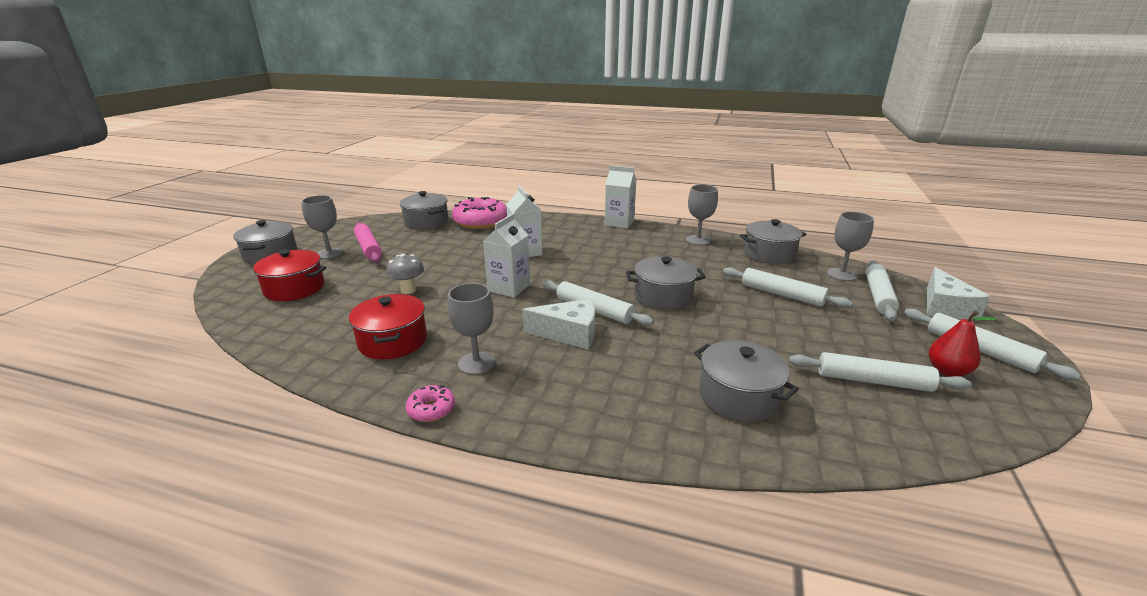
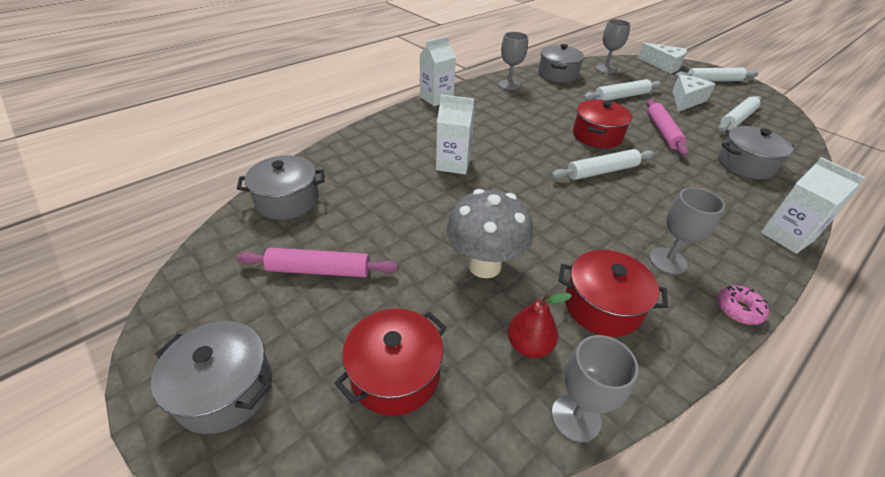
camera: 60 degrees left, 15 degrees up
(329, 253) = (297, 313): grey goblet -> grey goblet (576, 417)
(408, 290) = (484, 265): grey mushroom -> grey mushroom, size x1.78
(481, 222) = (338, 164): pink donut -> none
(509, 288) = (529, 198): white carton -> white carton (787, 237)
(569, 334) = (636, 196): white cheese -> white cheese (686, 100)
(663, 296) = (597, 135): grey pot -> red pot
(734, 330) = (662, 132): none -> pink rolling pin
(878, 296) = (640, 73): white rolling pin -> none
(947, 371) = (732, 97): red pear -> red pear (529, 345)

